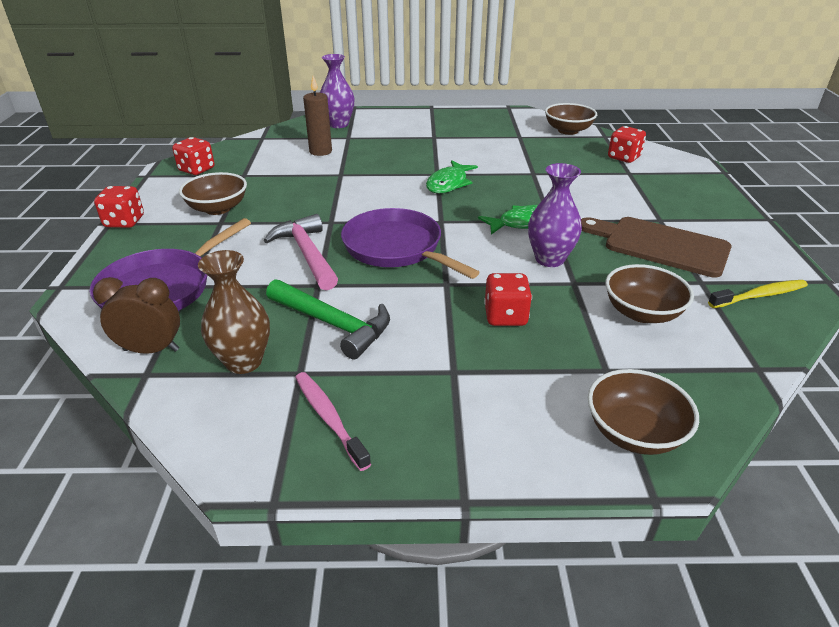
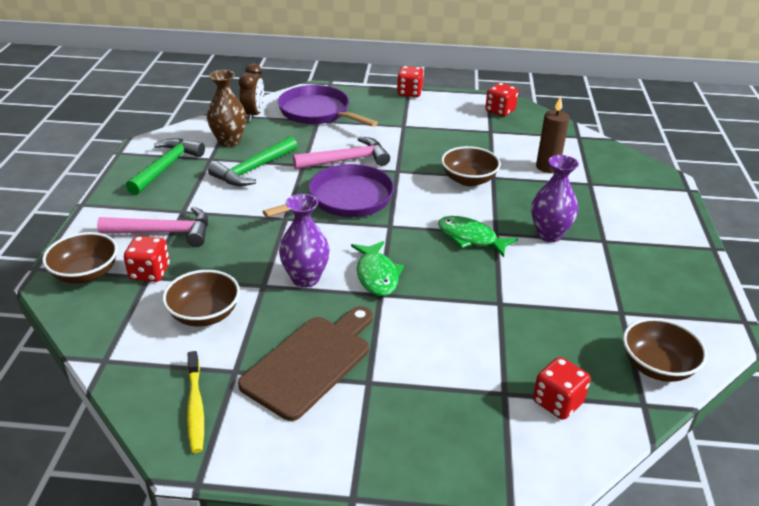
camera: 95 degrees right, 0 degrees up
(218, 208) = (426, 123): brown bowl -> brown bowl (468, 180)
(329, 418) = (166, 167): pink toothbrush -> green hammer
(338, 124) = (628, 178): purple vase -> purple vase (549, 234)
(505, 316) = (231, 240): red dice -> red dice (150, 273)
(510, 377) = (164, 233): none -> pink hammer

